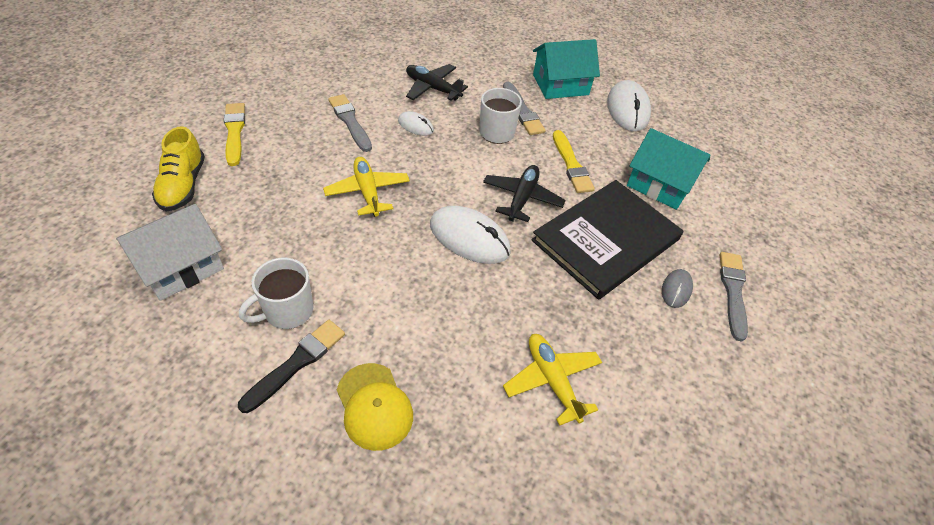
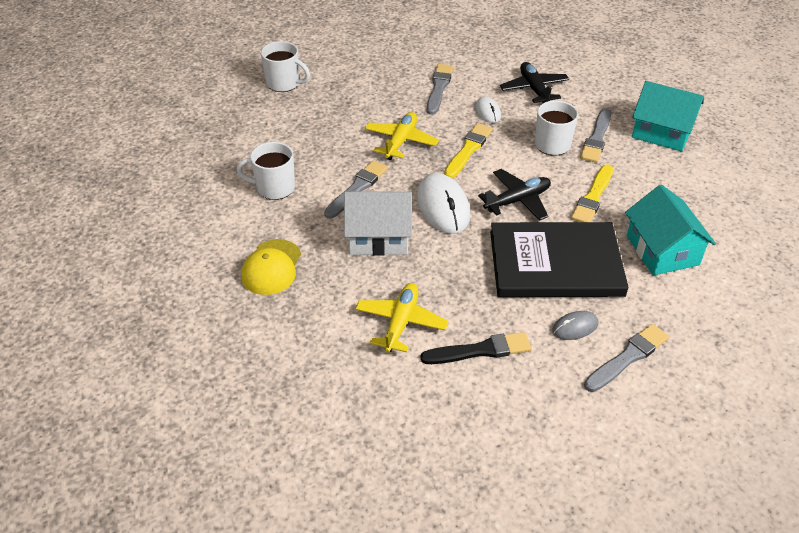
camera: 45 degrees right, 5 degrees down
(180, 266) = (238, 131): white house -> white house (379, 236)
(183, 185) = (284, 83): yellow shoe -> white mug
(234, 132) = (349, 62): yellow brush -> yellow brush (468, 150)
(296, 363) = (251, 219): black brush -> black brush (480, 350)
(374, 263) = (357, 188): none -> grey brush
(627, 109) = (709, 179): white mouse -> none

